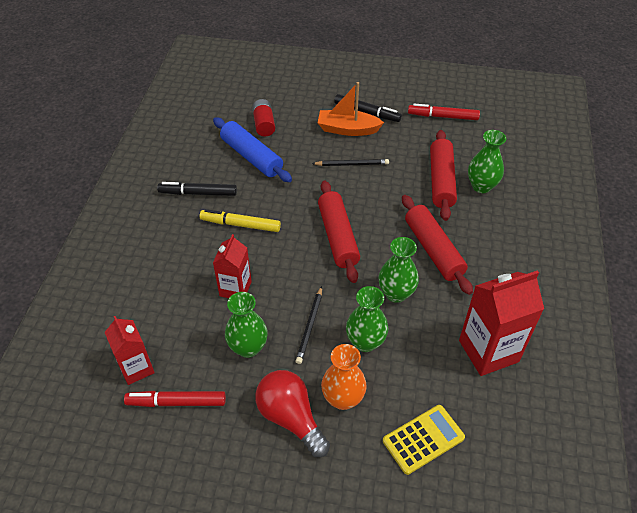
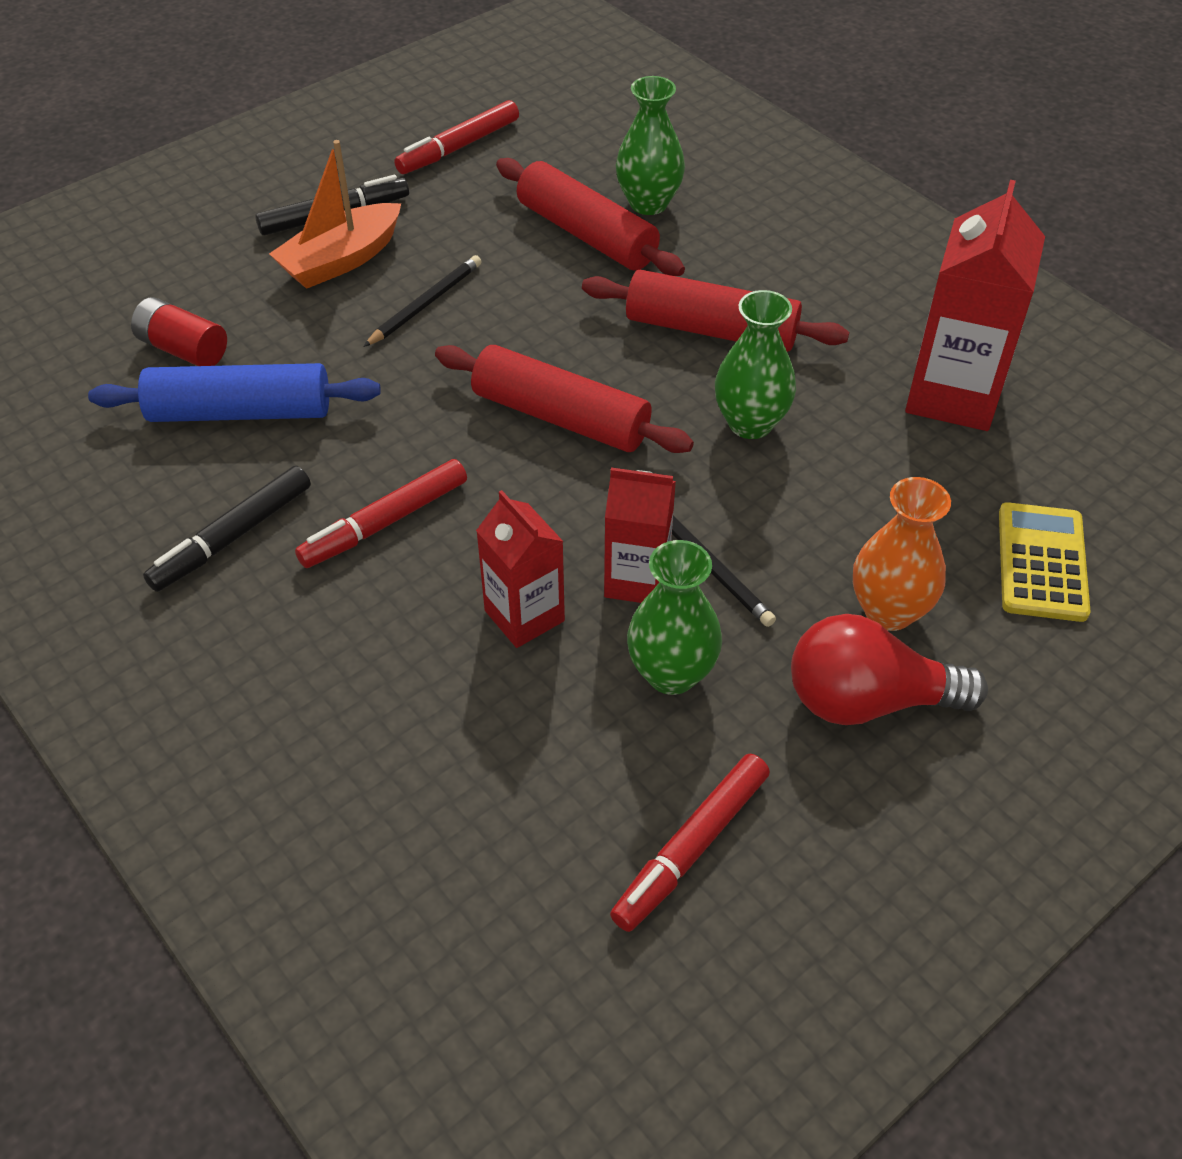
camera: 50 degrees left, 0 degrees up
(136, 368) = (554, 871): red carton -> red carton (637, 580)
(240, 225) = (385, 522): yellow marker -> red marker
(365, 342) = (807, 517): green vase -> none

